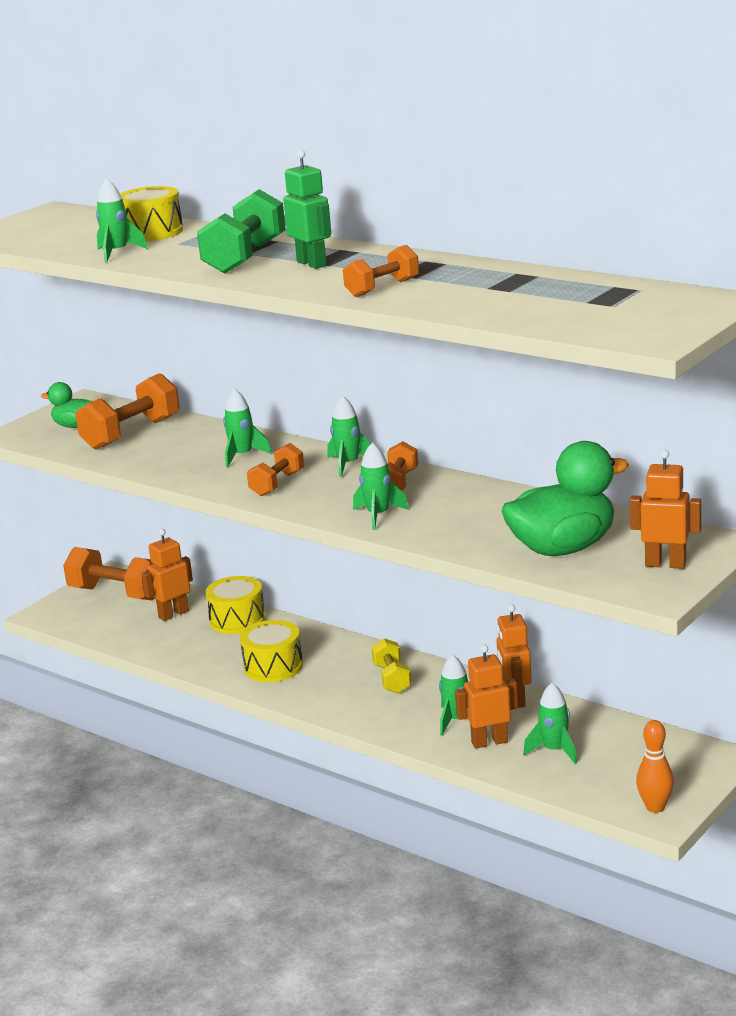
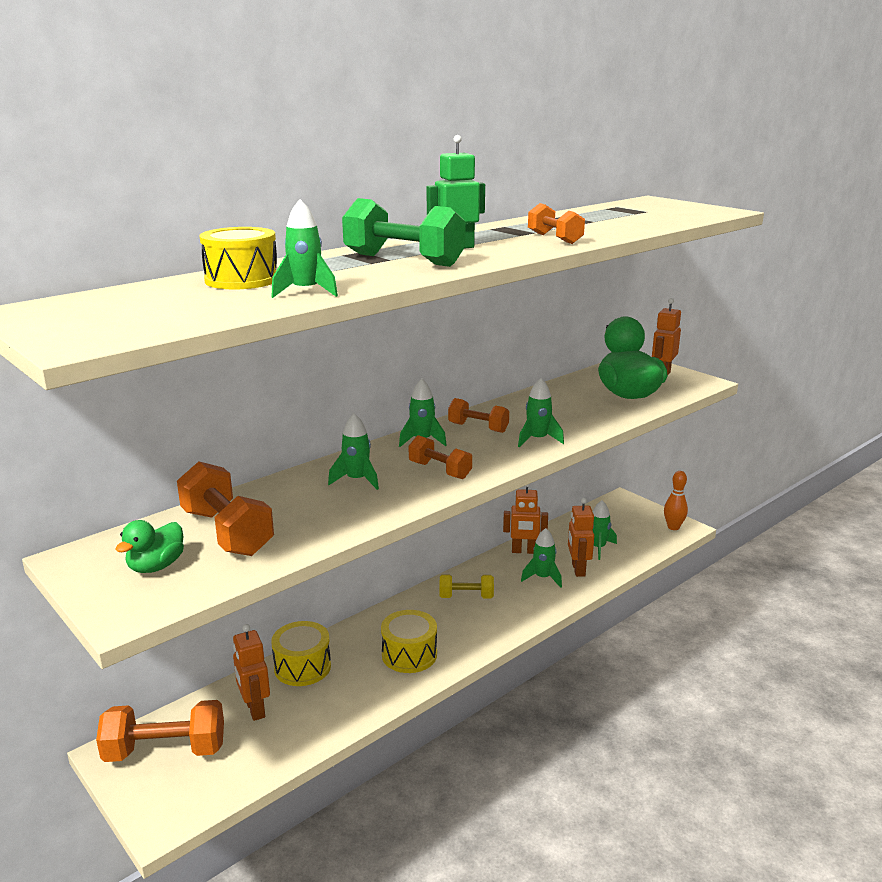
camera: 80 degrees left, 0 degrees up
(116, 593) = (165, 751): orange dumbbell -> orange dumbbell turned 45 degrees clockwise

